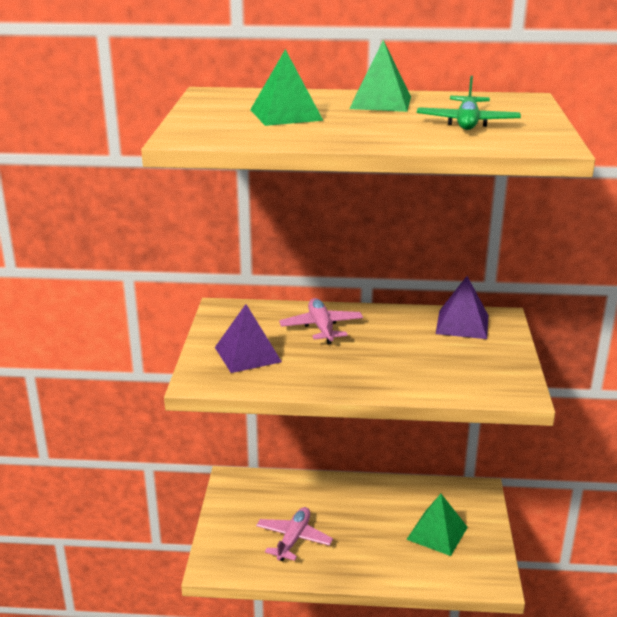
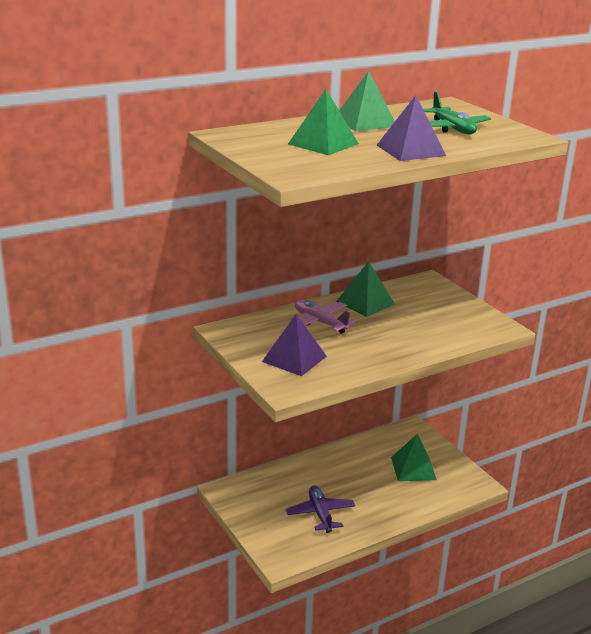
camera: 35 degrees left, 0 degrees up
(293, 539) = (320, 514): pink plane -> purple plane
(396, 321) = (365, 303): none -> green pyramid
(462, 324) = (411, 292): purple pyramid -> purple pyramid (410, 150)

